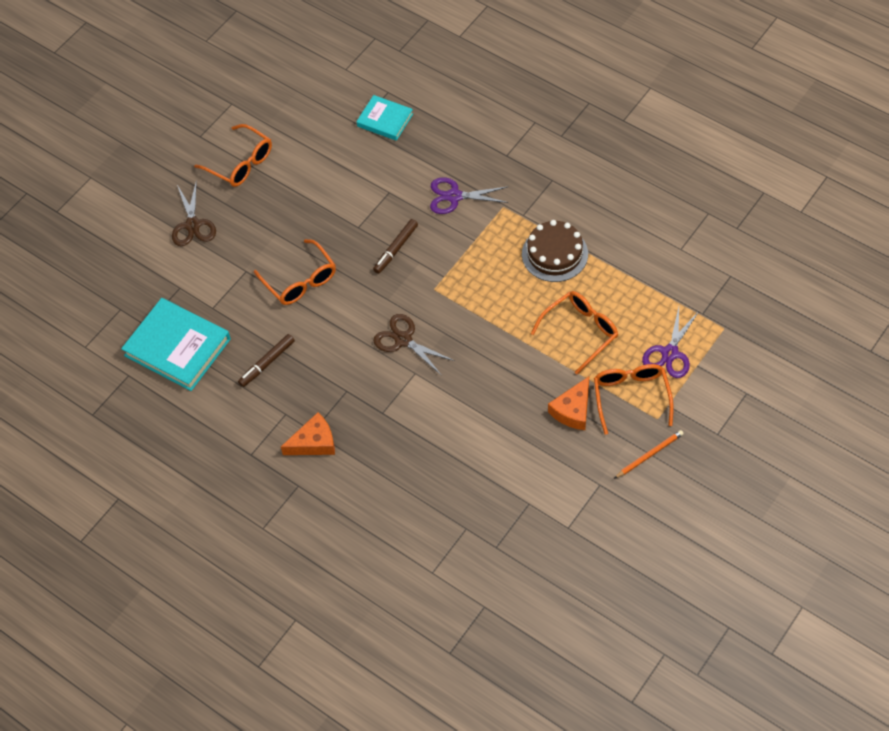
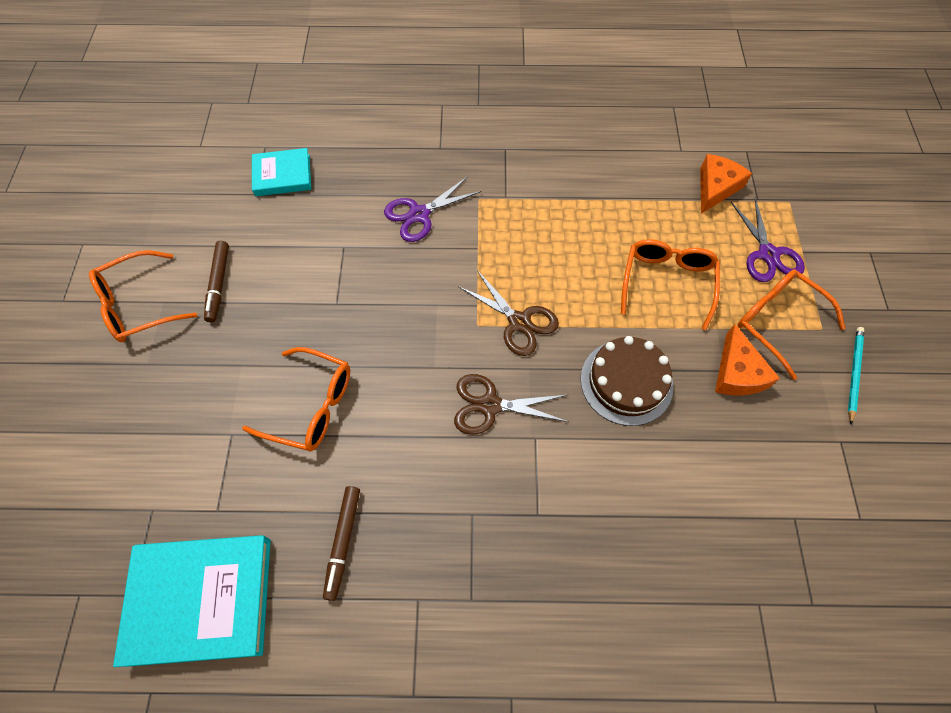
camera: 40 degrees left, 5 degrees up
(193, 225) = (119, 414): brown scissors -> brown scissors (519, 322)
(241, 163) = (138, 305): orange glasses -> orange glasses turned 150 degrees clockwise
(314, 442) = (485, 616): orange cheese -> orange cheese (715, 188)
(395, 249) = (399, 304): brown marker -> brown marker (218, 284)
(554, 254) = (570, 218): brown cake -> brown cake (626, 382)
(649, 455) = (853, 373): orange pencil -> turquoise pencil

